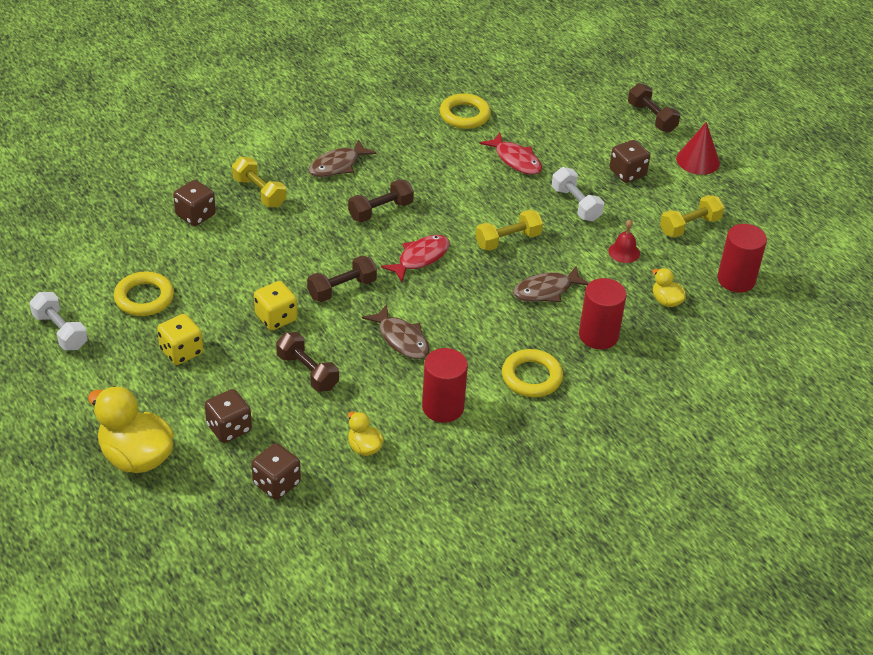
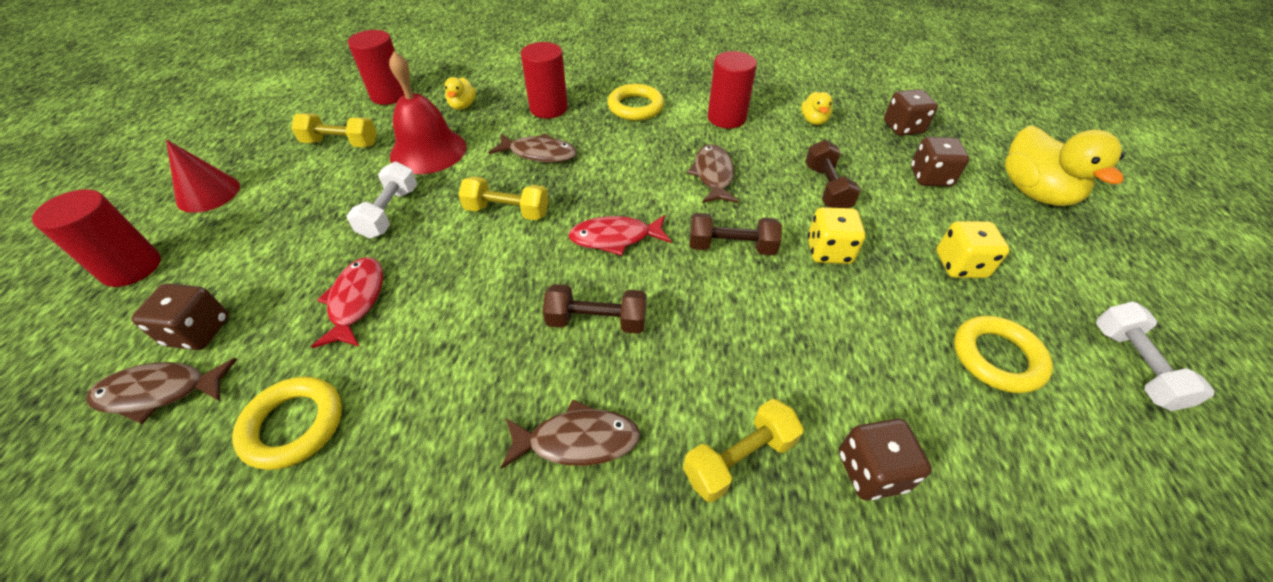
camera: 140 degrees left, 5 degrees up
(259, 192) = (739, 458): yellow dumbbell -> yellow dumbbell turned 60 degrees clockwise
(538, 97) = (160, 392): none -> brown fish
(624, 252) = (428, 151): red bell -> red bell, size x2.11
(627, 173) = (287, 217): brown dice -> brown dice (198, 331)
(651, 118) = (131, 268): brown dumbbell -> red cylinder

